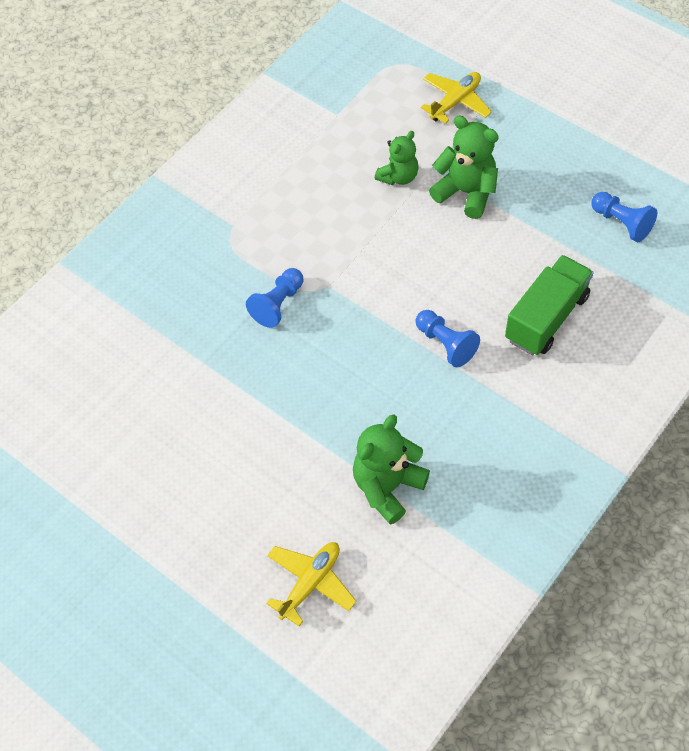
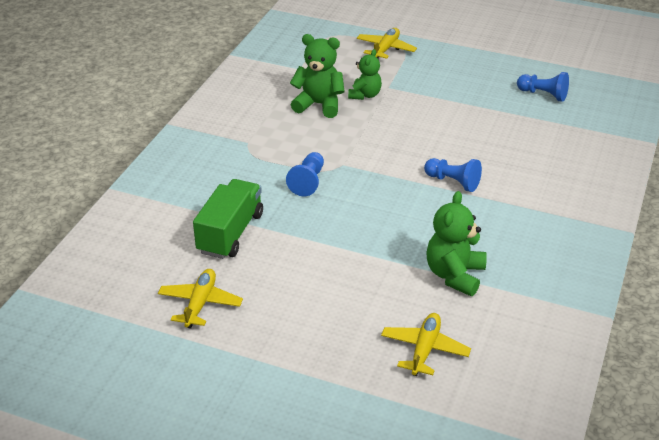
camera: 20 degrees left, 20 degrees down
(99, 456) = (200, 304): none -> yellow plane
(466, 192) = (421, 96): green teddy bear -> green teddy bear (319, 105)
(546, 318) = (520, 154): green truck -> green truck (230, 233)

